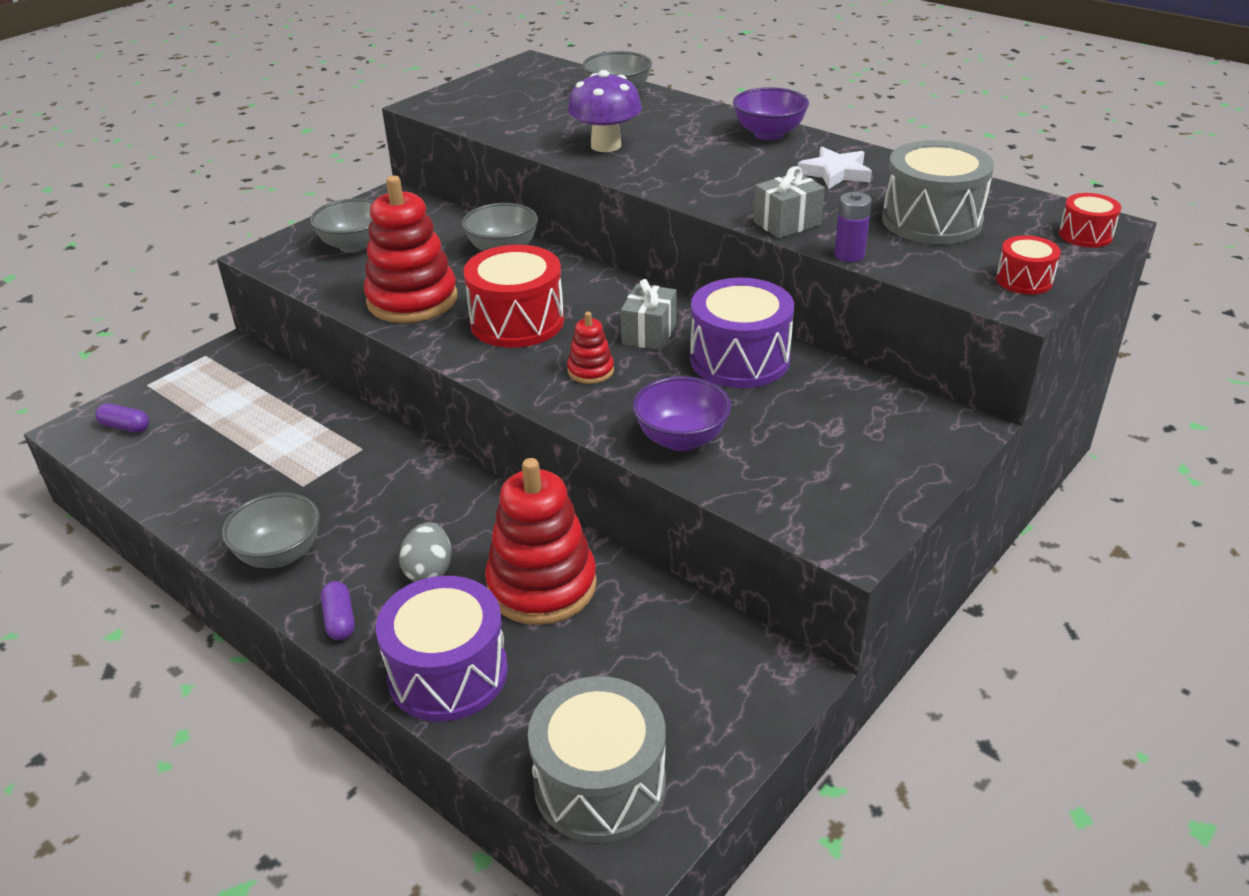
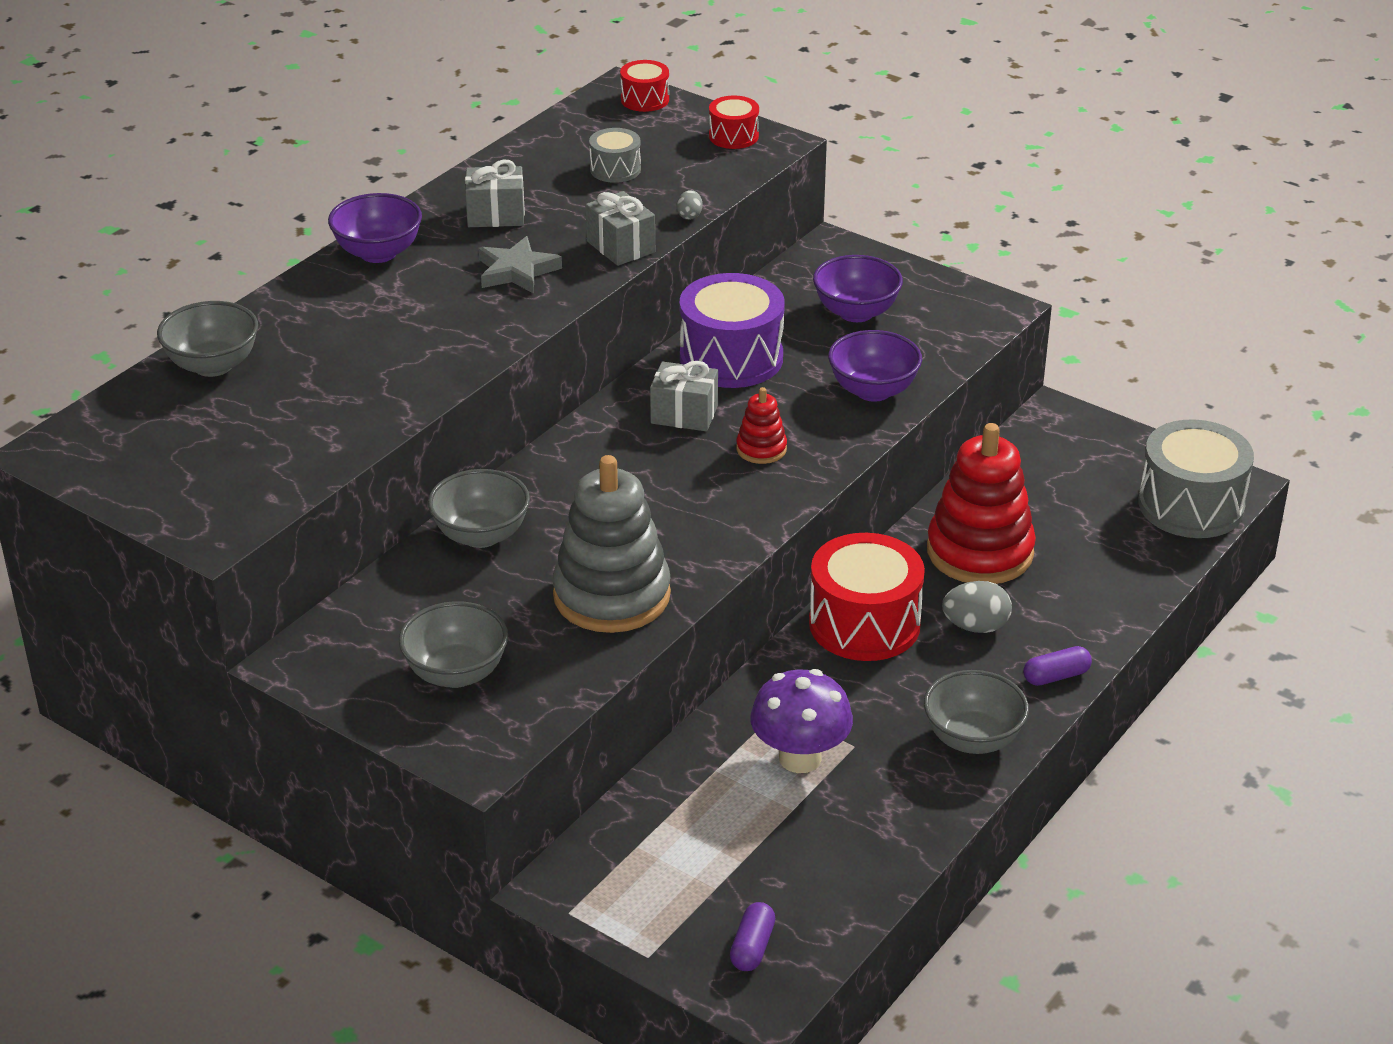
camera: 95 degrees left, 0 degrees up
(412, 300) = (612, 595): red stacking toy -> grey stacking toy
(448, 673) = (1103, 597): purple drum -> none
(517, 322) = (662, 507): red drum -> red drum (864, 624)
(606, 145) = (397, 366): purple mushroom -> purple mushroom (800, 758)
(742, 182) = (517, 271): none -> grey star
(829, 436) = (856, 312): none -> purple bowl
(835, 173) = (496, 215): white star -> grey gift
(849, 255) = (689, 216): purple battery -> grey egg
(931, 221) = (615, 169): grey drum -> grey drum, size x0.51

